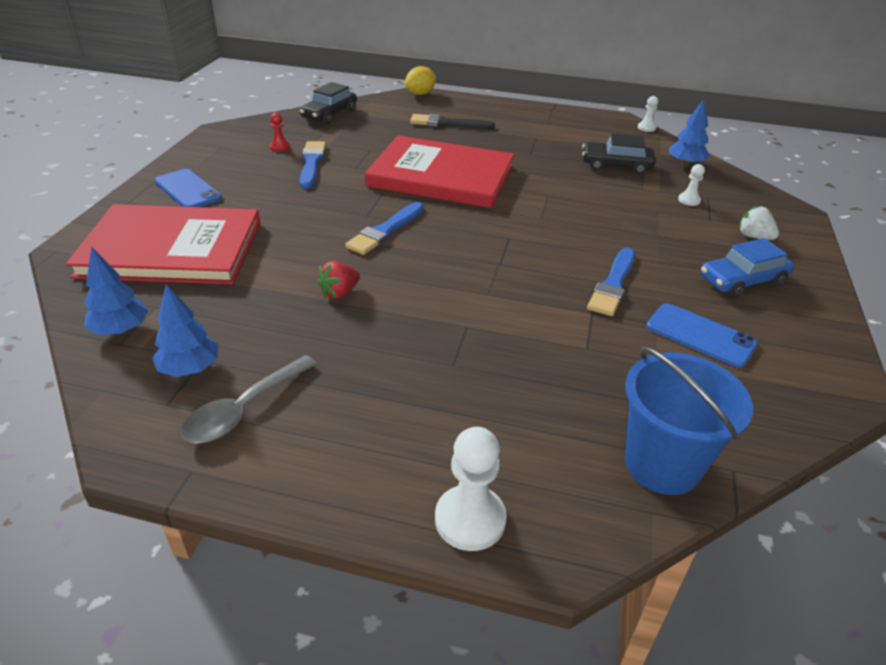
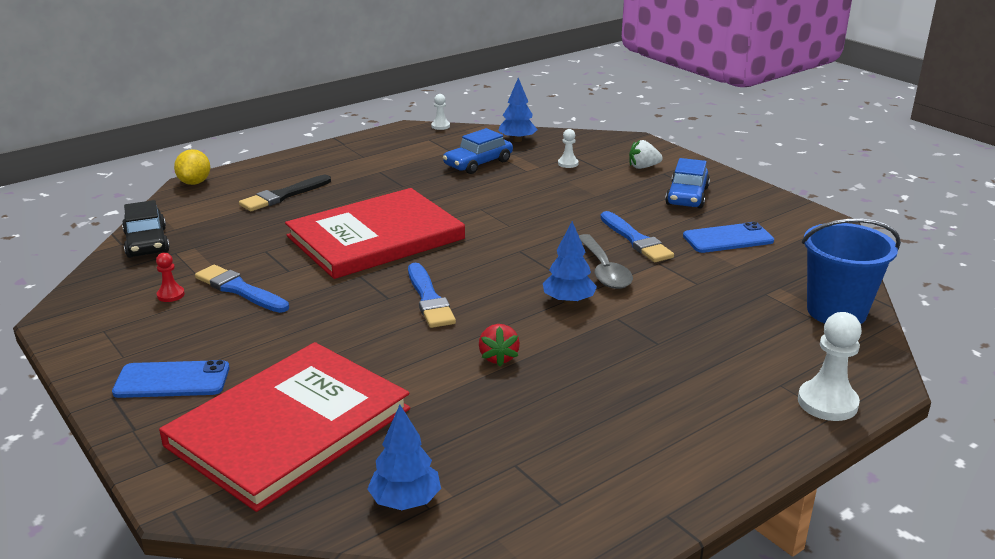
camera: 50 degrees left, 10 degrees down
(190, 369) = (521, 475): blue tree -> blue tree (568, 301)
(244, 409) = (612, 462): grey spoon -> grey spoon (604, 270)
(616, 165) = (478, 163): black car -> blue car

